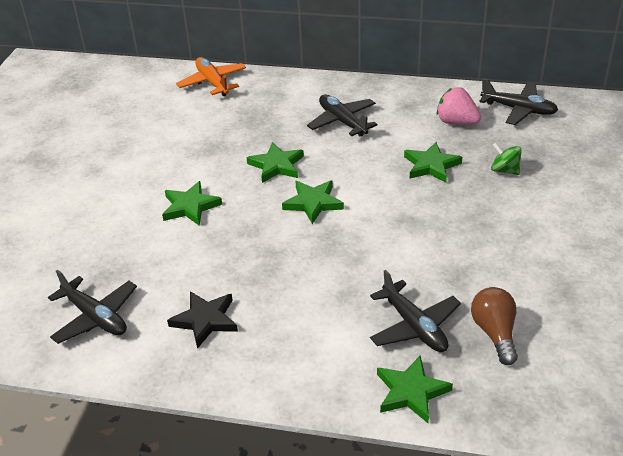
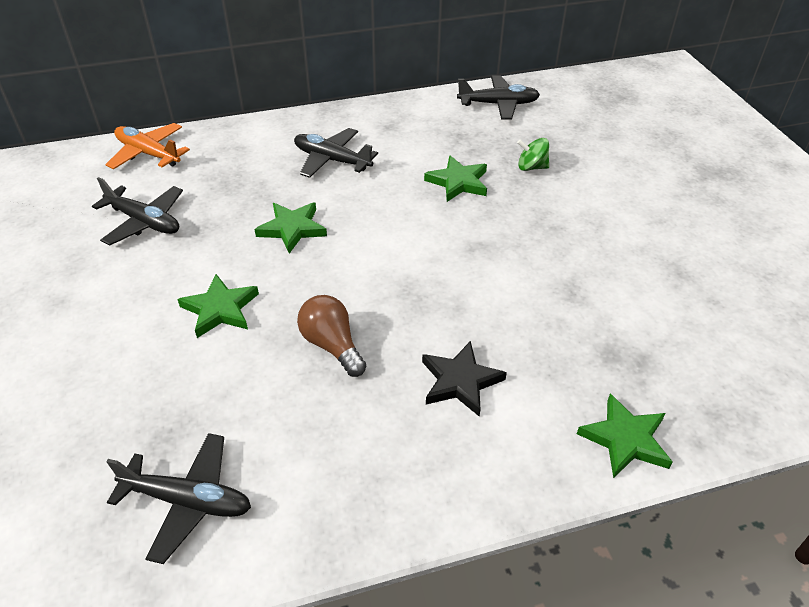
camera: 30 degrees left, 5 degrees up
(205, 320) = (337, 447): black star -> black star (460, 381)
(313, 203) = (364, 259): green star -> none
(414, 326) = (572, 362): black plane -> black plane (144, 222)
(456, 122) = (449, 131): pink strawberry -> none
(495, 333) = (652, 339): brown light bulb -> brown light bulb (332, 345)

